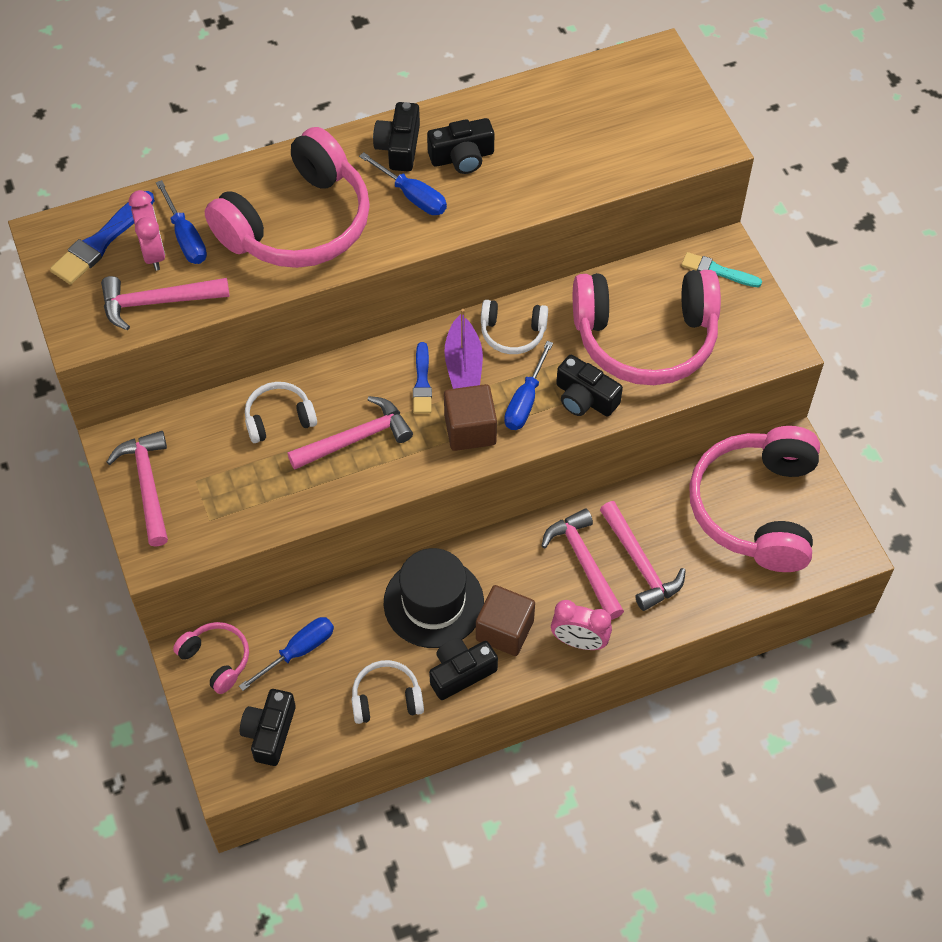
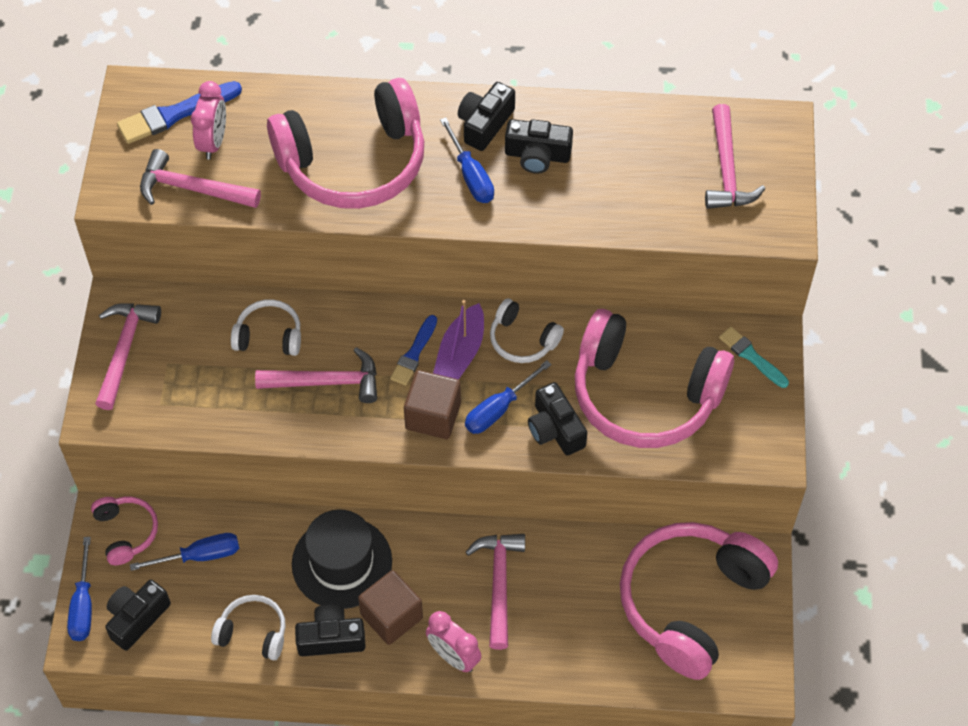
camera: 25 degrees right, 0 degrees up
(186, 237) = (249, 138): blue screwdriver -> blue screwdriver (83, 605)
(640, 563) = (550, 607): pink hammer -> pink hammer (726, 170)

